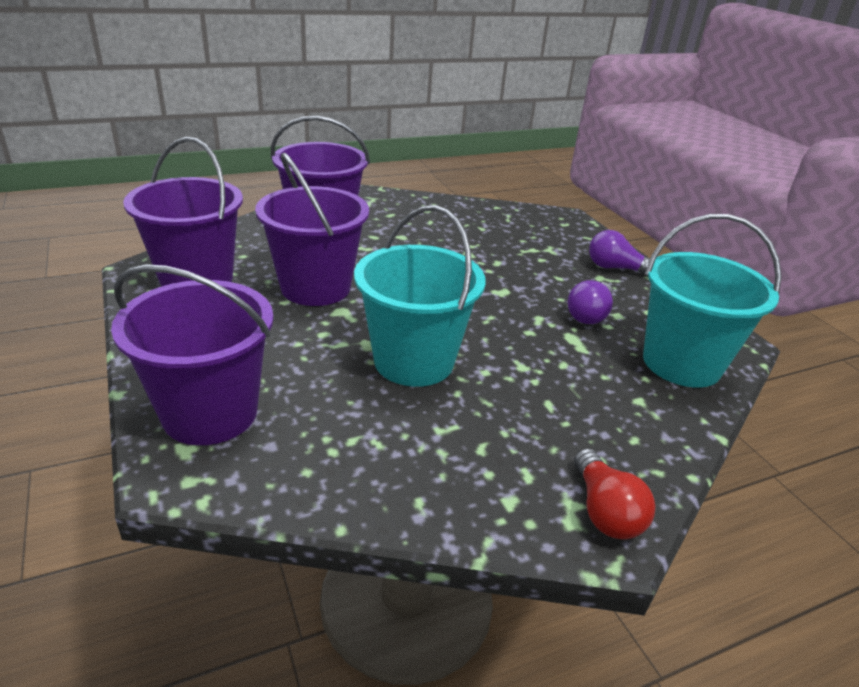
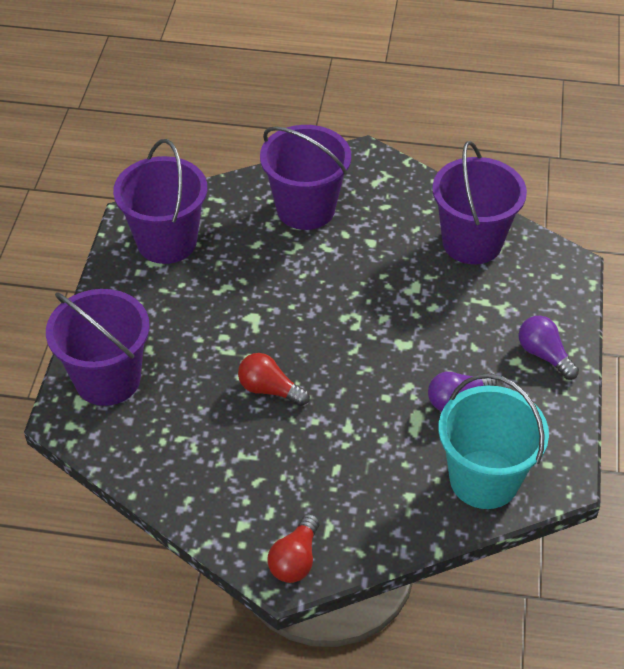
camera: 35 degrees right, 15 degrees up
(315, 287) = (250, 284): purple bucket -> purple bucket (472, 242)
(414, 361) = (269, 389): turquoise bucket -> red light bulb

